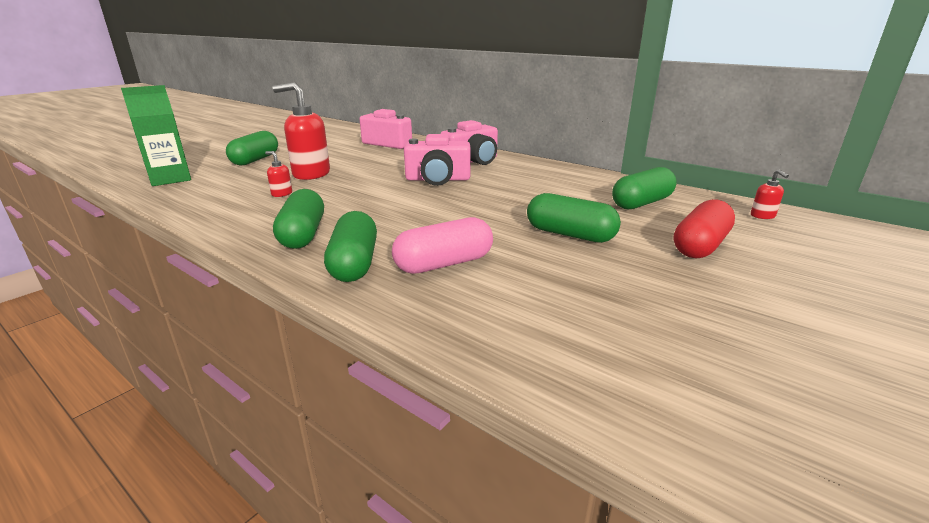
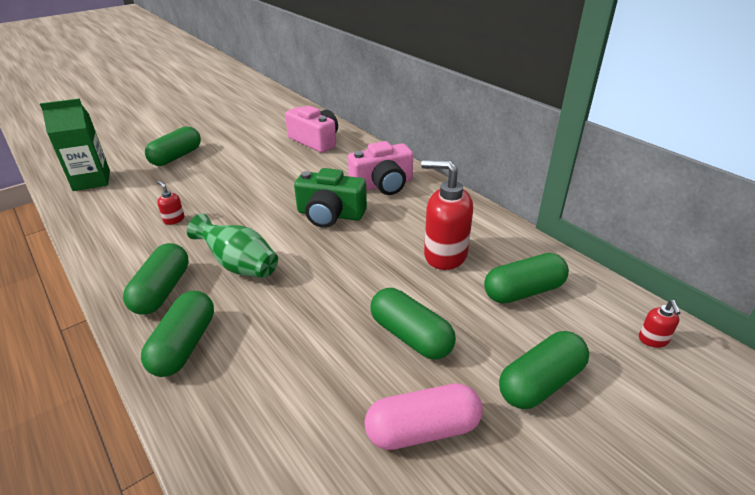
camera: 15 degrees right, 10 degrees up
(311, 174) = (215, 188): red soap dispenser -> red soap dispenser (444, 255)
(373, 213) = (239, 265): none -> green vase
(438, 179) = (330, 214): pink camera -> green camera
(444, 264) = (262, 362): pink capsule -> pink capsule (423, 430)
(700, 246) = (540, 382): red capsule -> green capsule

